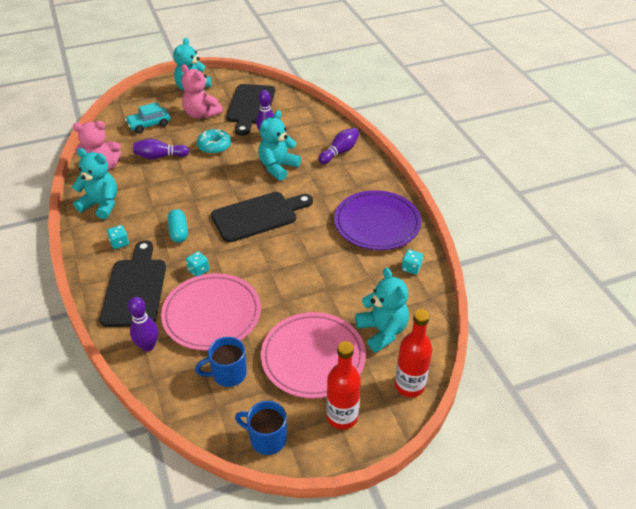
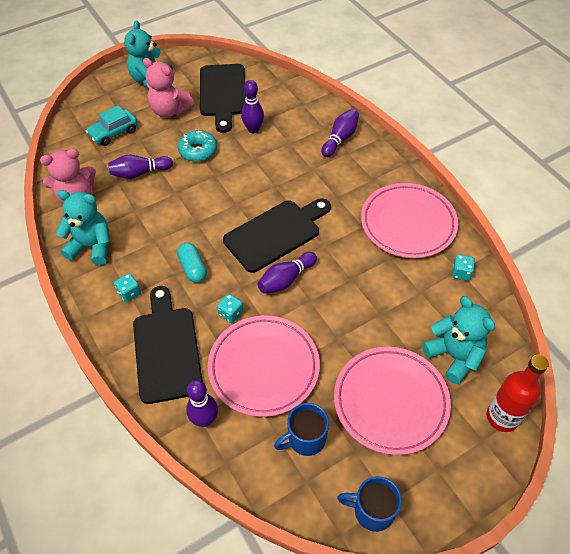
camera: 10 degrees left, 10 degrees up
(255, 251) = (286, 279): none -> purple bowling pin
(278, 167) = (278, 168): turquoise teddy bear -> none
(342, 417) = (443, 468): red bottle -> none
(377, 223) = (408, 223): purple plate -> pink plate

